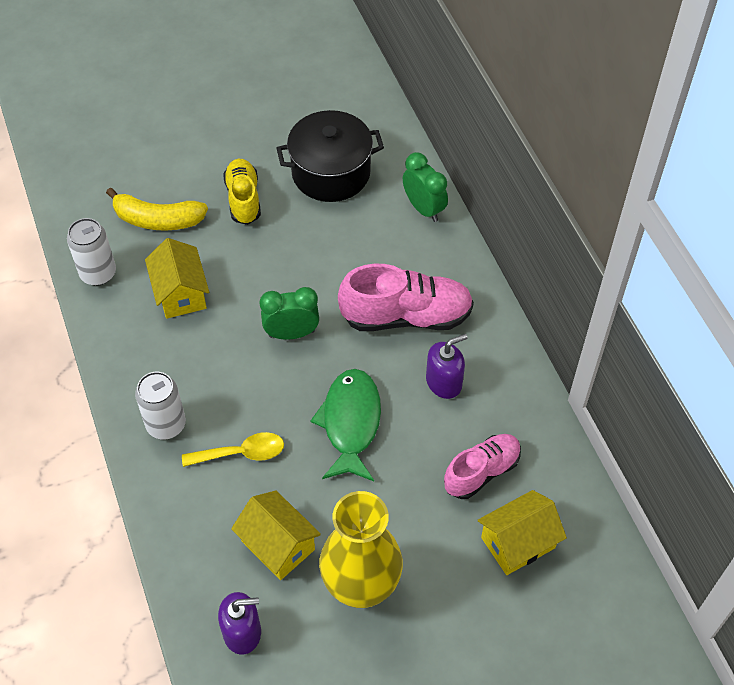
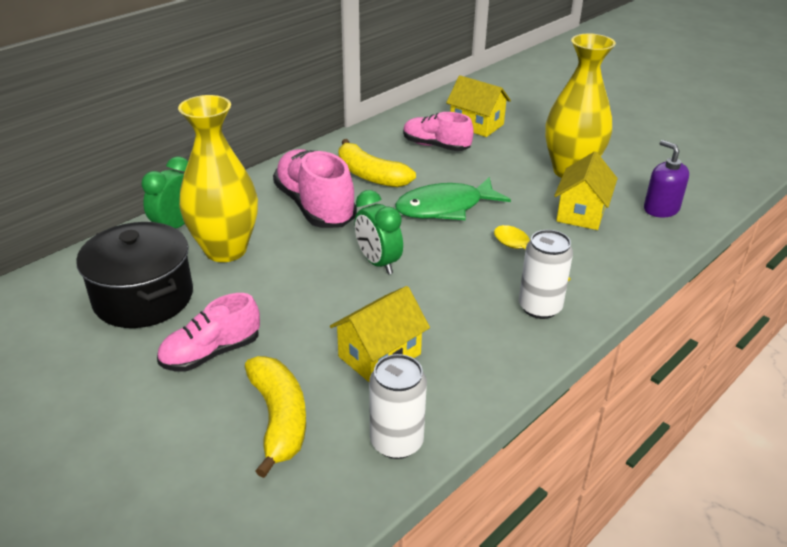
camera: 115 degrees left, 20 degrees down
(243, 199) = (211, 353): yellow shoe -> pink shoe
(368, 234) = (225, 250): none -> yellow vase
(444, 382) = (370, 175): purple soap dispenser -> yellow banana

